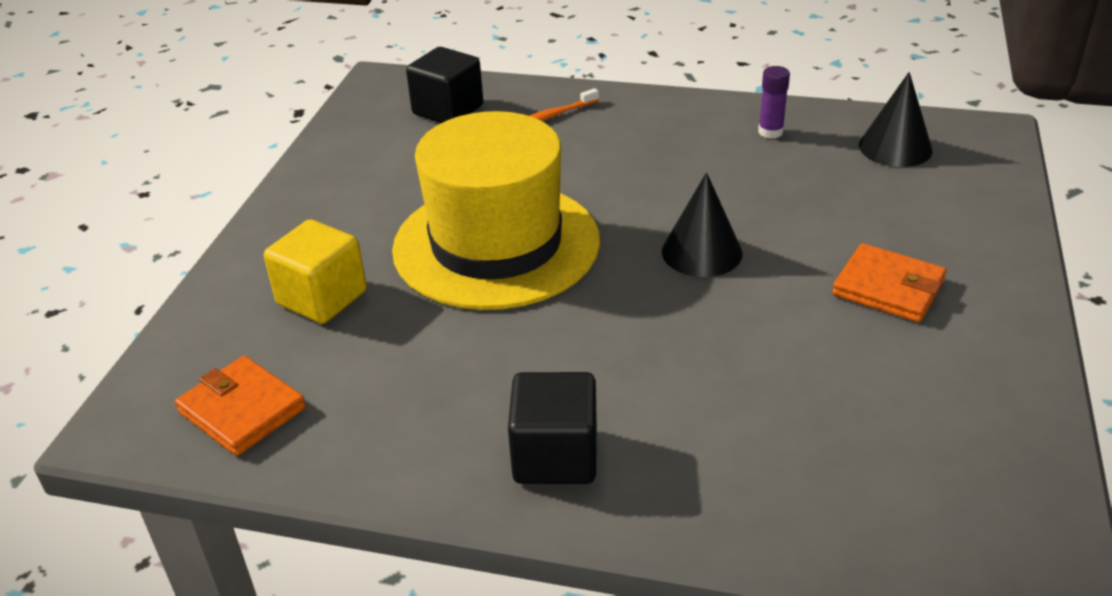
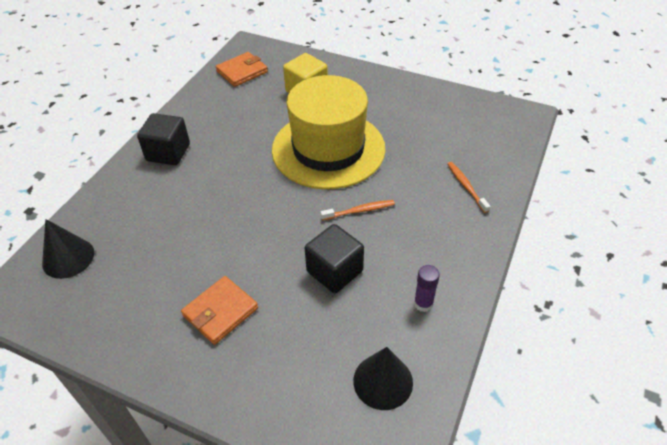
camera: 100 degrees right, 10 degrees up
(448, 110) = (482, 141): black cube -> black cube (334, 271)
(632, 195) = (359, 211): none -> orange toothbrush
(701, 252) = (290, 231): black cone -> black cone (68, 258)

